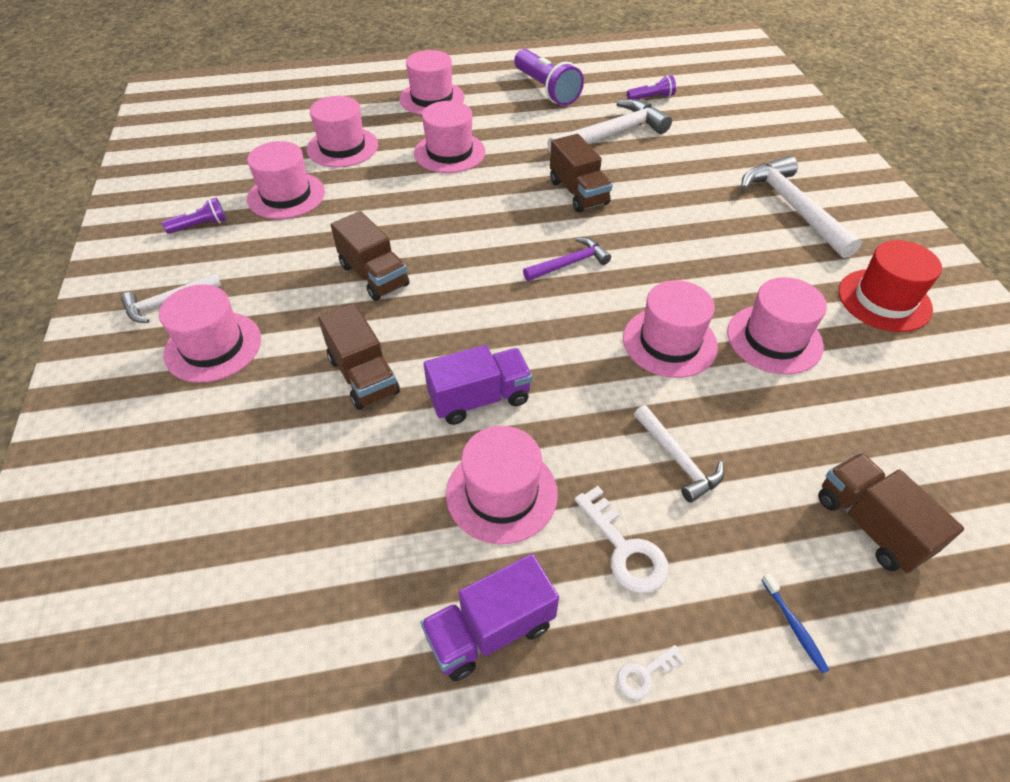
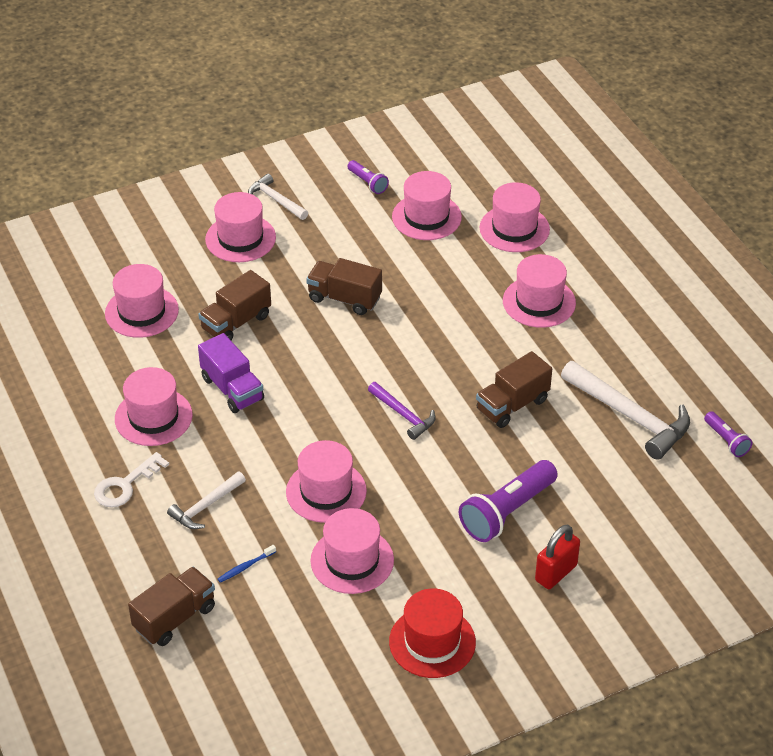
camera: 75 degrees right, 5 degrees down
(374, 275) = (344, 299): brown truck -> brown truck turned 75 degrees clockwise
(432, 98) = (632, 266): pink hat -> pink hat (141, 312)
(490, 630) = (57, 431): purple truck -> none
(546, 89) = (697, 350): purple flashlight -> purple flashlight (507, 512)
(645, 674) = (43, 504): white key -> none
(793, 208) = (556, 573): white hammer -> red padlock
(794, 626) = (87, 574): blue toothbrush -> blue toothbrush (245, 567)

